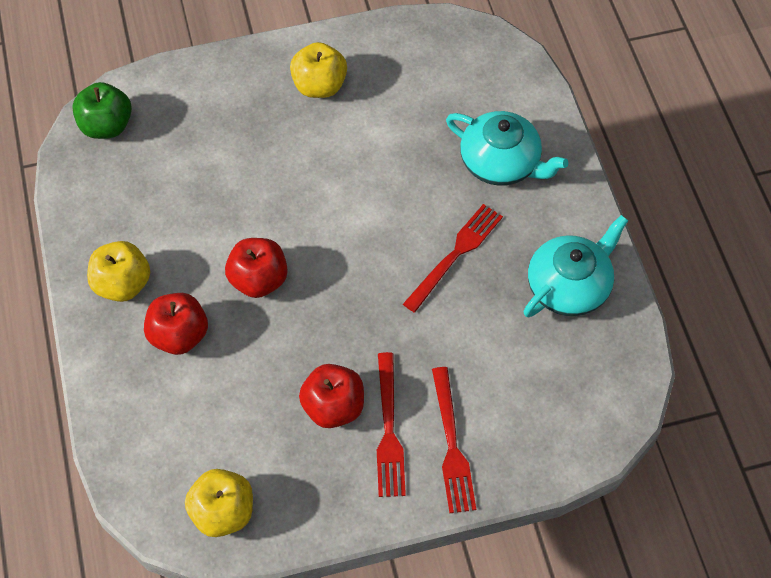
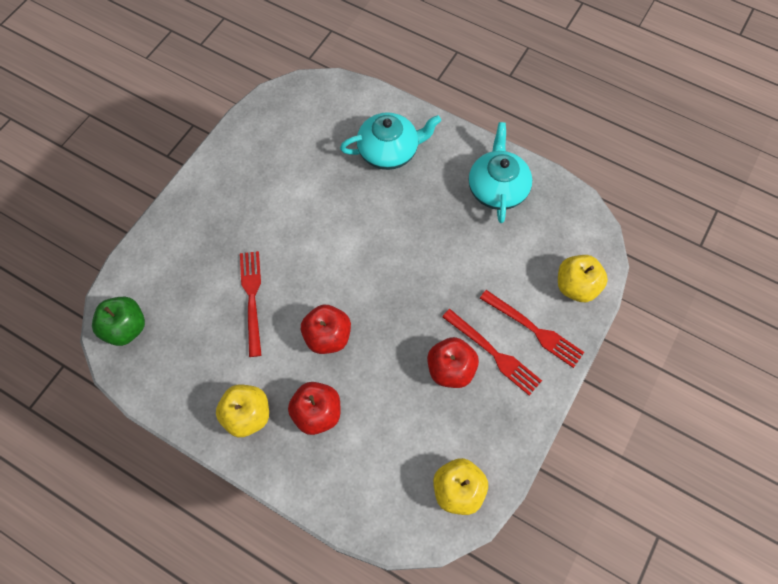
camera: 45 degrees left, 5 degrees up
(319, 86) = (237, 192): yellow apple -> yellow apple (576, 286)
(455, 254) = (421, 223): red fork -> red fork (252, 298)

